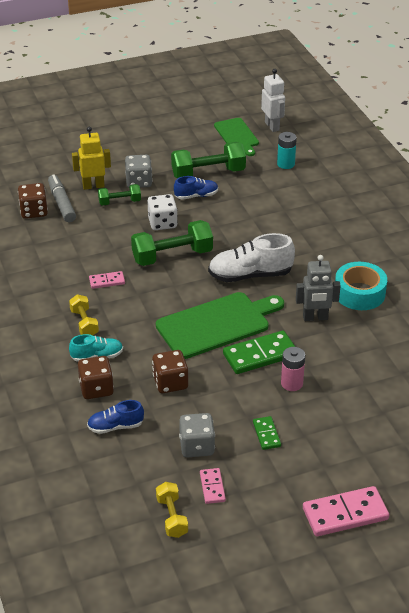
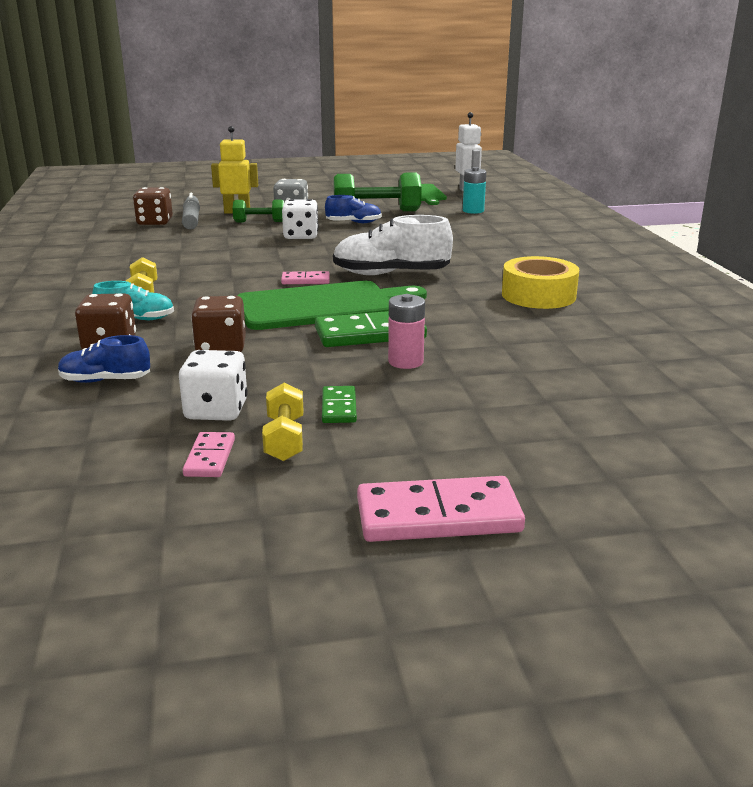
camera: 10 degrees right, 15 degrees down
(107, 281) = (200, 267): pink domino -> pink domino (305, 280)
(172, 256) = (297, 256): green dumbbell -> none
(172, 517) = (111, 487): yellow dumbbell -> yellow dumbbell (284, 439)
(197, 446) = (216, 410): grey dice -> white dice
(315, 318) = (467, 310): grey robot -> none
(359, 293) = (538, 295): turquoise tape -> yellow tape

